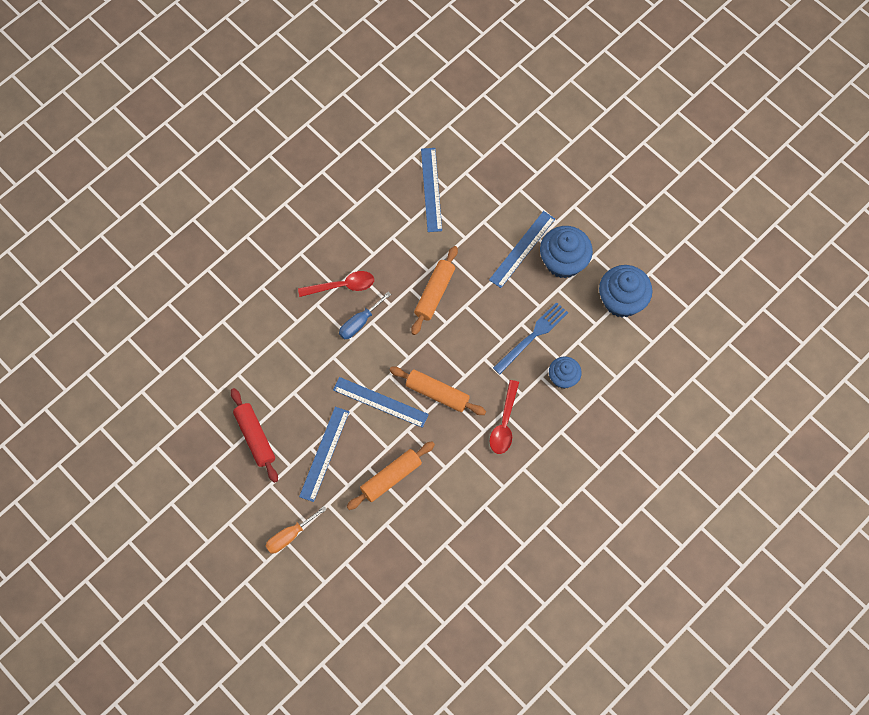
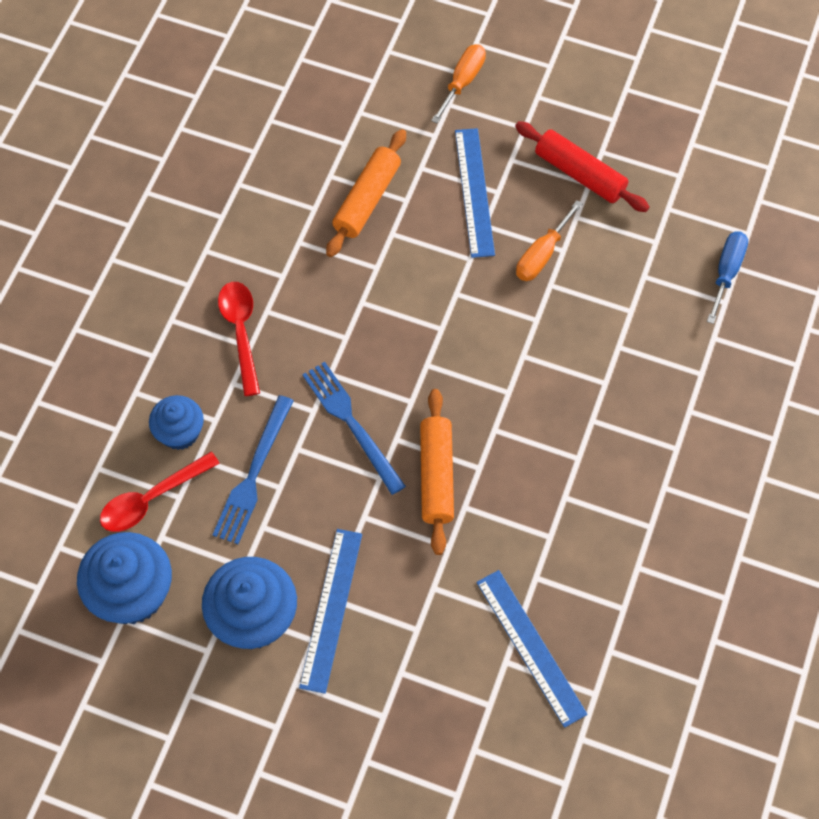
camera: 155 degrees right, 5 degrees down
(307, 395) = (542, 255): none -> orange screwdriver
(342, 286) = (583, 426): red spoon -> red spoon (152, 499)
(359, 322) = (526, 383): blue screwdriver -> blue screwdriver (726, 272)
(380, 402) = (434, 287): blue ruler -> none
(437, 393) = (358, 332): orange rolling pin -> none
(466, 342) = (351, 423): none -> blue fork

